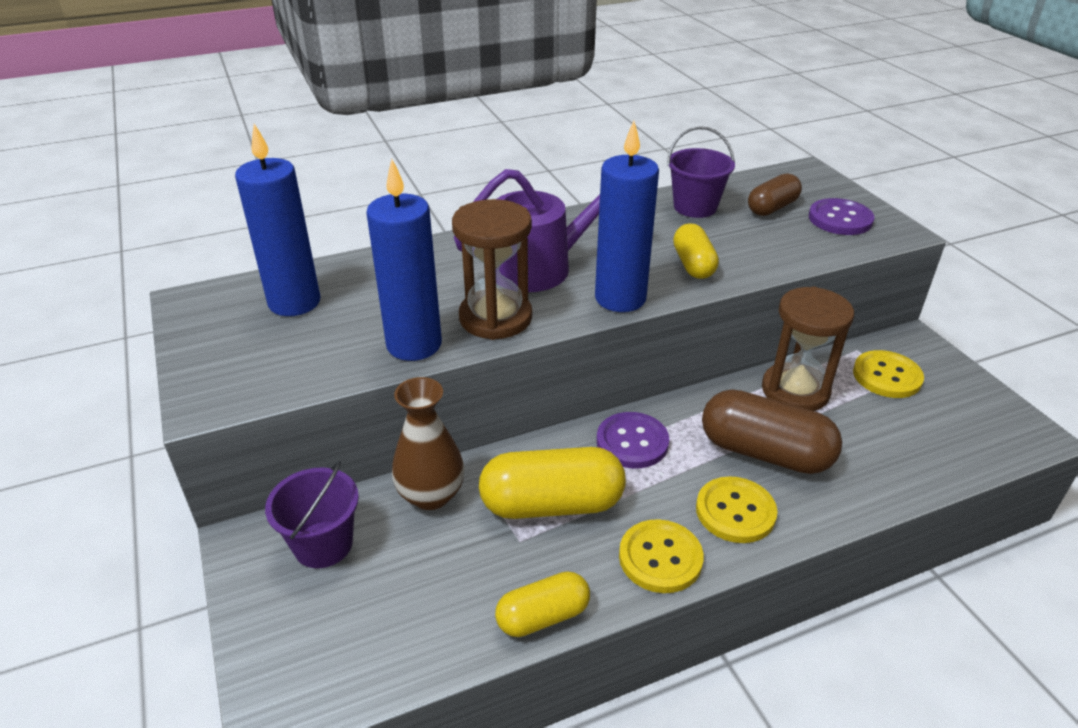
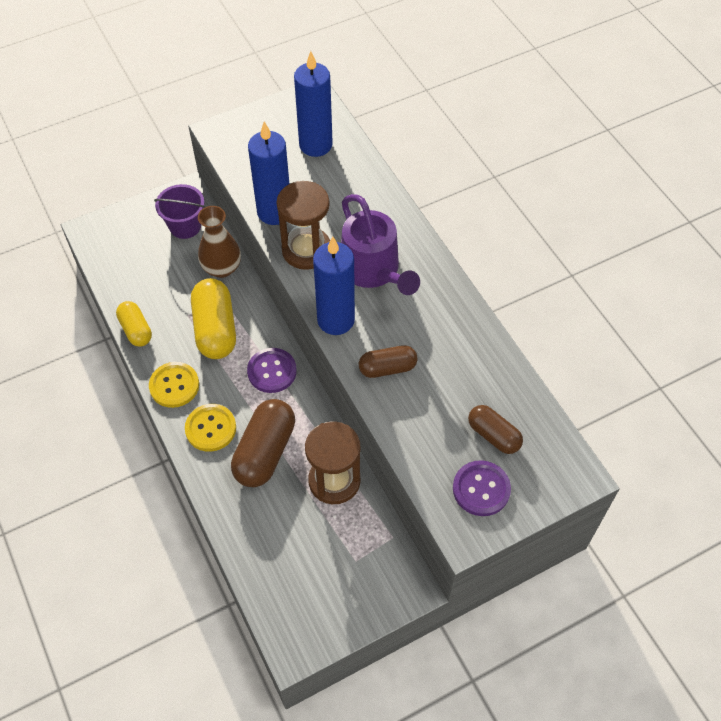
camera: 85 degrees right, 20 degrees up
(693, 265) = (387, 368): yellow capsule -> brown capsule
(695, 207) = (484, 374): purple bucket -> none
(887, 376) = (358, 553): yellow button -> none

